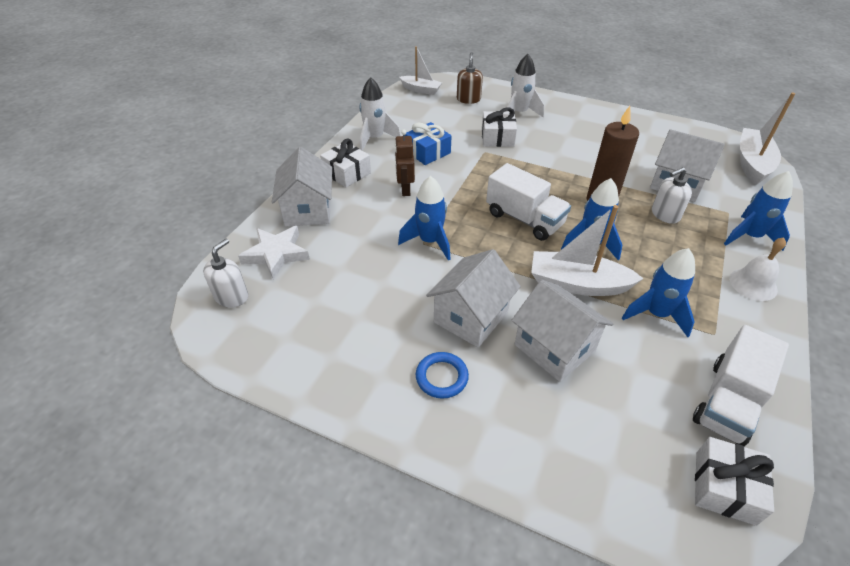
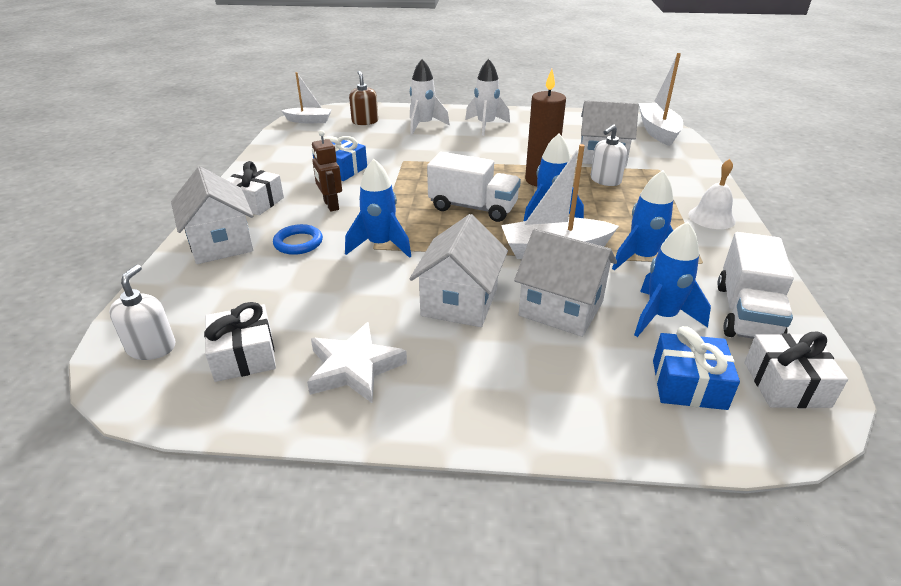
camera: 20 degrees left, 10 degrees down
(276, 254) = (196, 293): white star -> white star (354, 368)
(375, 139) = (275, 168): white rocket -> white rocket (486, 125)
(441, 377) = (454, 364): blue ring -> blue ring (298, 243)
(497, 137) = (411, 147): white gift -> white gift (244, 355)
(631, 458) = (688, 384): none -> blue gift
(750, 237) = (687, 183): blue rocket -> blue rocket (661, 317)

